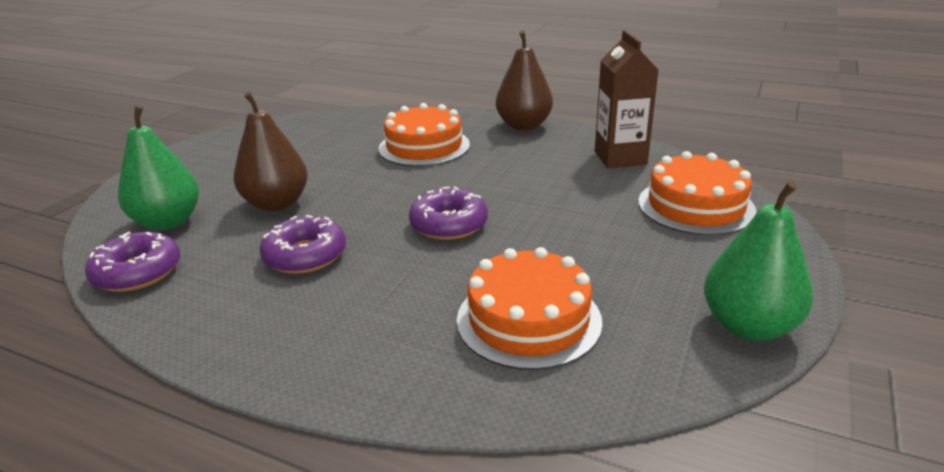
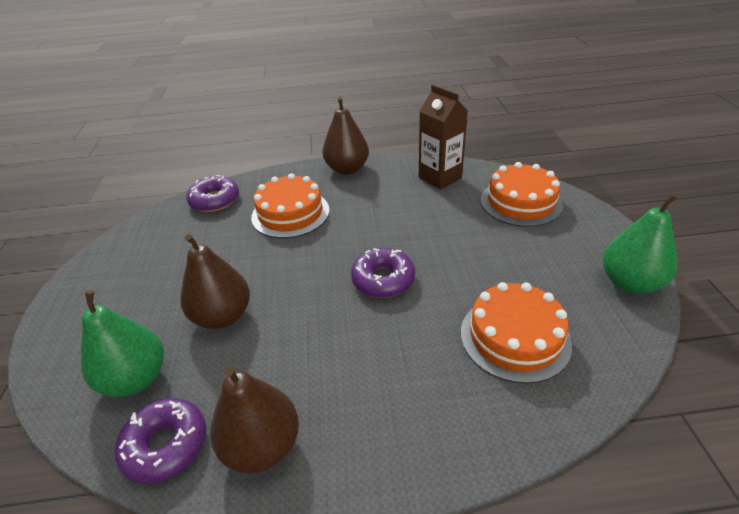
camera: 30 degrees left, 10 degrees up
(200, 303) = (262, 446): none -> brown pear
(305, 255) = (303, 356): purple donut -> purple donut (215, 200)

